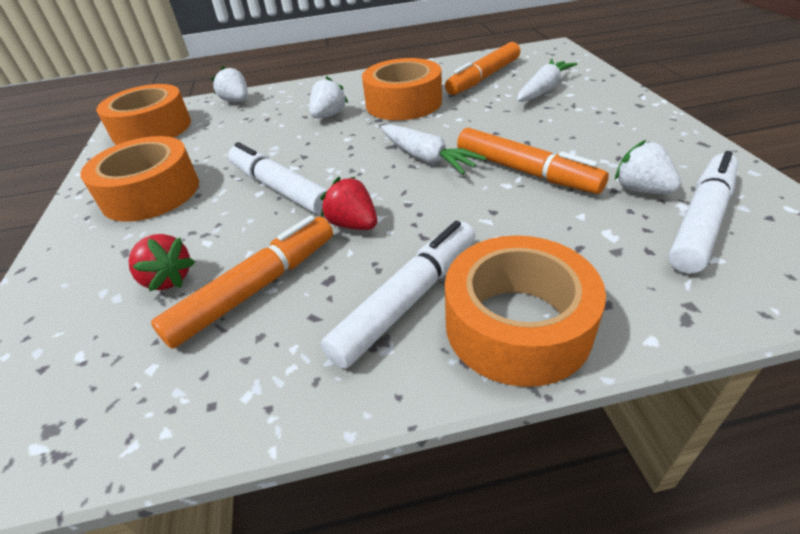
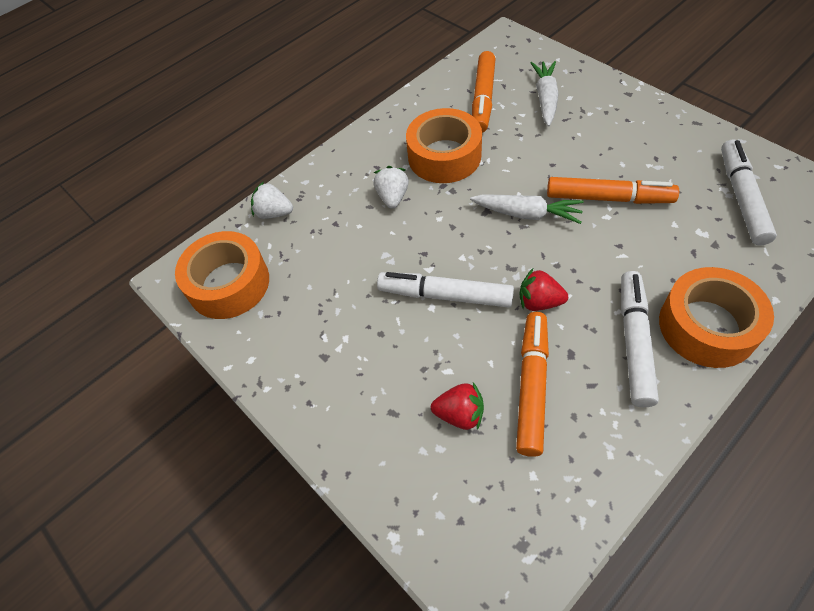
camera: 30 degrees left, 15 degrees up
(151, 193) = (336, 352): orange tape -> none
(641, 190) = (692, 185): white strawberry -> none

